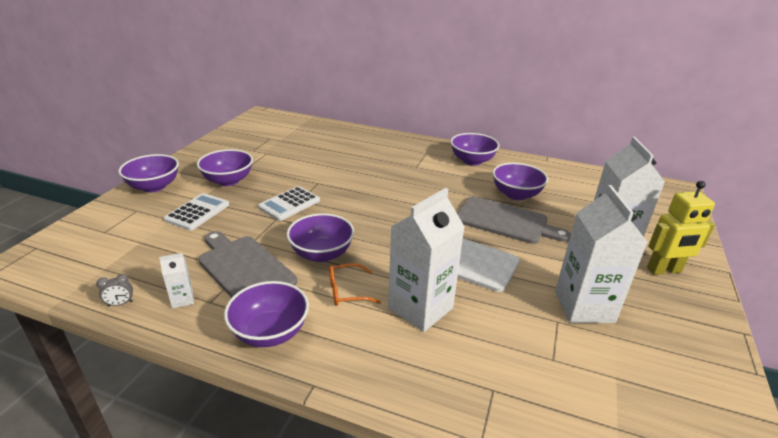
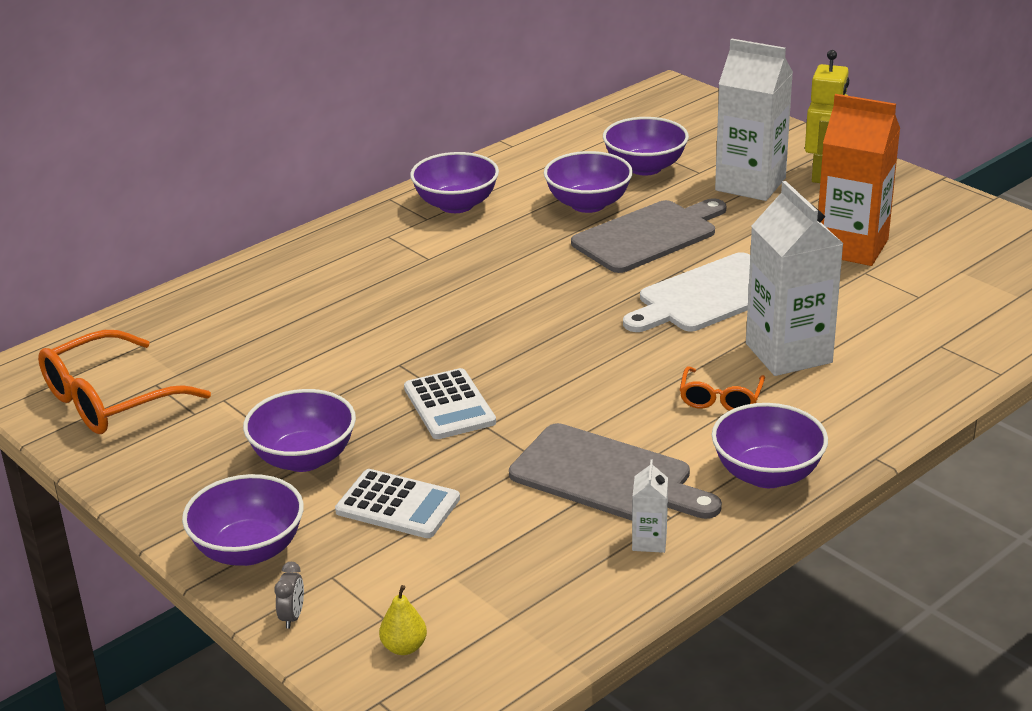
camera: 60 degrees left, 0 degrees up
(79, 243) = (404, 647): none -> yellow pear
(120, 304) = (622, 601): grey clock -> grey clock (292, 617)
(197, 212) = (398, 505): white calculator -> white calculator turned 150 degrees clockwise
(244, 268) = (607, 477): grey cutting board -> grey cutting board turned 135 degrees counterclockwise
(253, 133) = (109, 400): none -> orange glasses
(321, 254) = (619, 402): purple bowl -> purple bowl (645, 167)
(584, 306) = (851, 247): white carton -> orange carton

